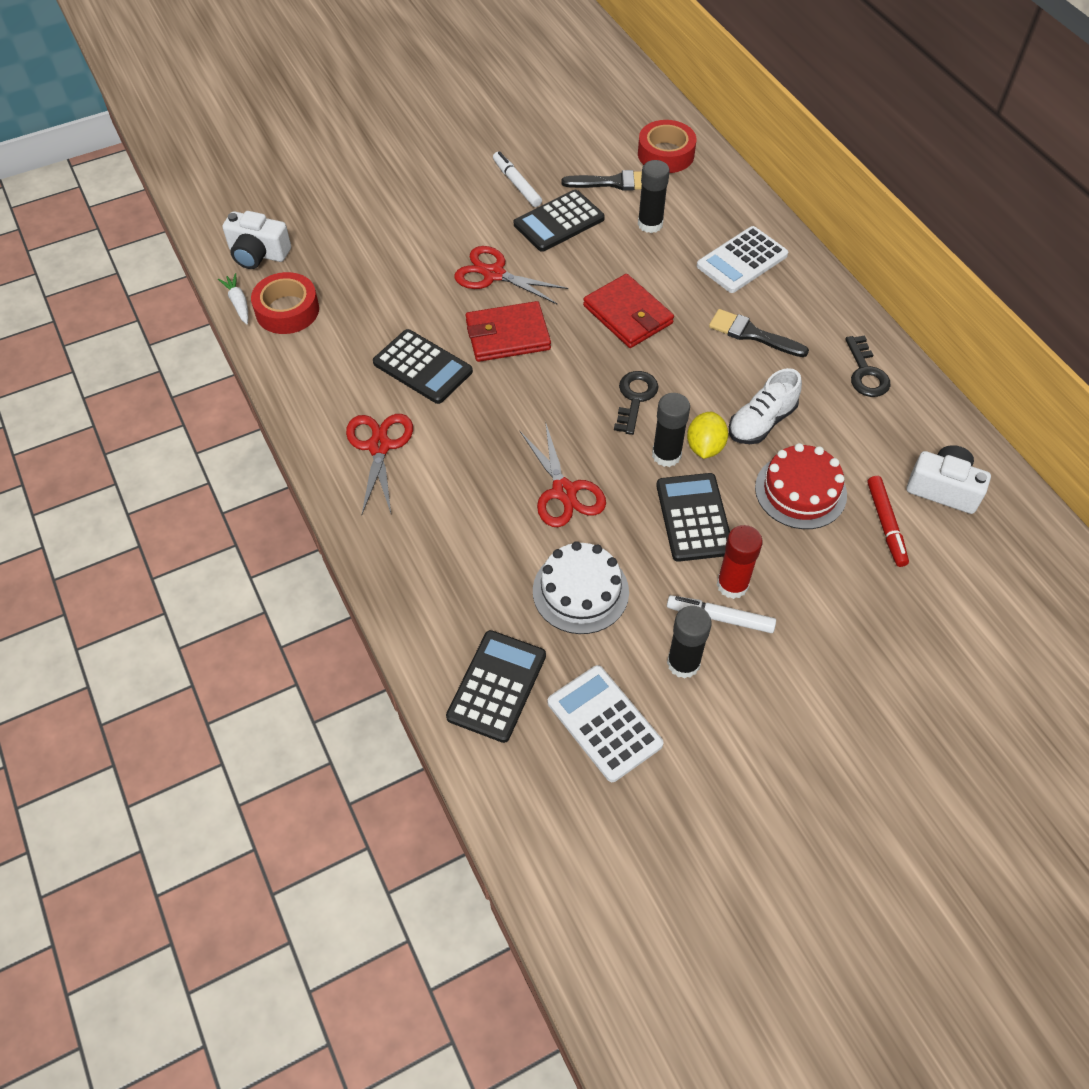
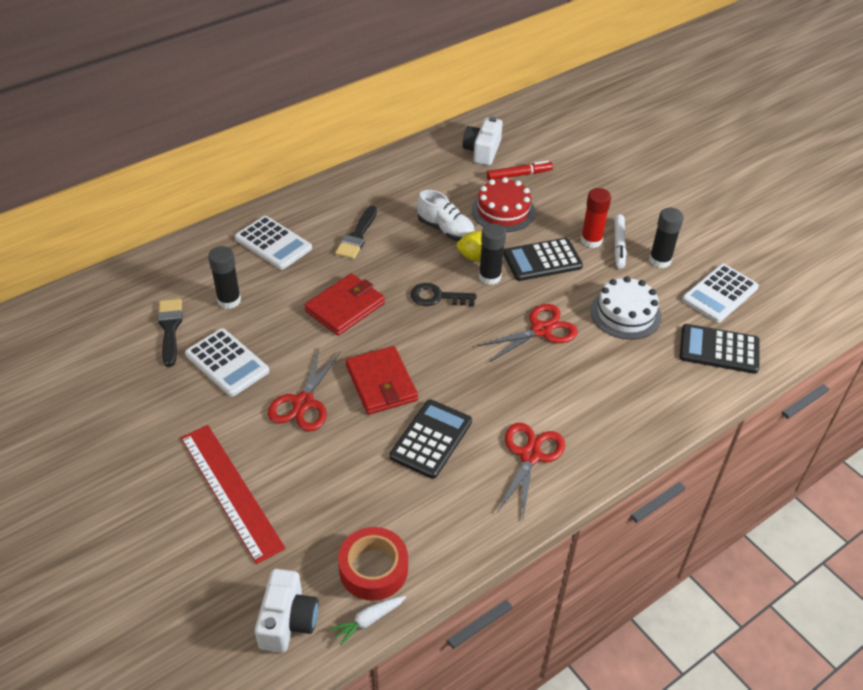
camera: 100 degrees left, 10 degrees down
(379, 446) = (530, 455): red scissors -> red scissors turned 120 degrees clockwise
(400, 222) = (230, 491): none -> red ruler
(516, 184) = (170, 401): white marker -> none
(559, 222) = (227, 363): black calculator -> white calculator
(665, 154) = (129, 295): red tape -> none
(865, 373) = (387, 181): black key -> none

